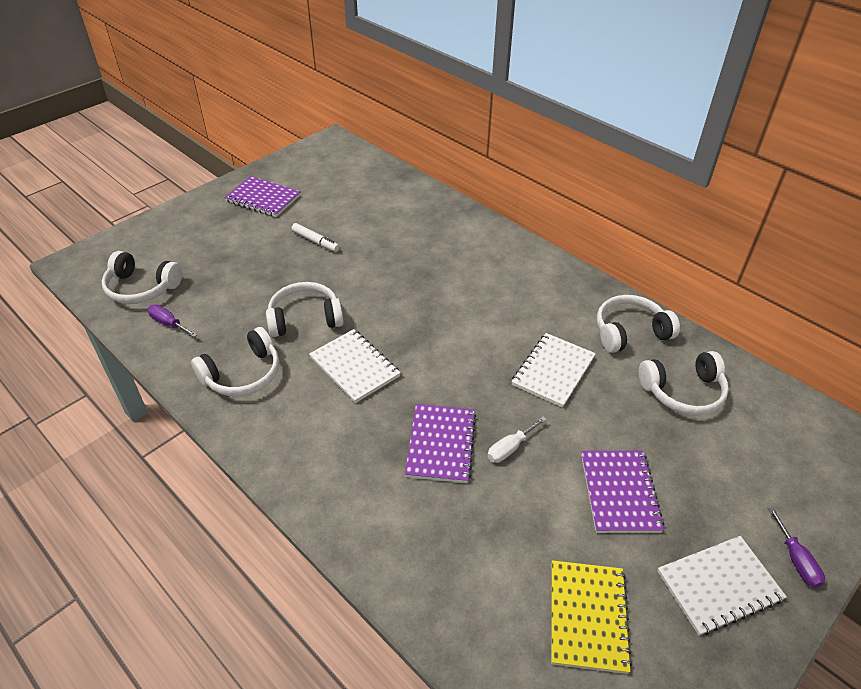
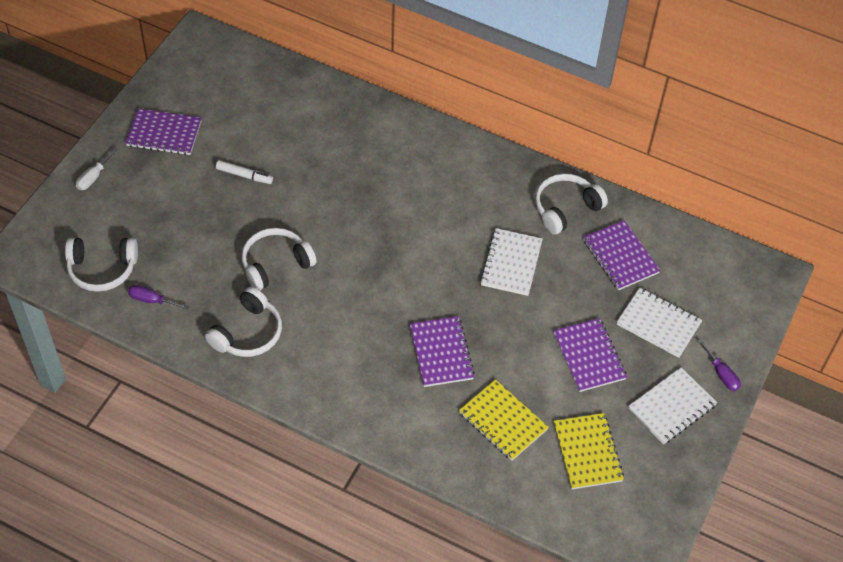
camera: 20 degrees left, 10 degrees up
(355, 367) = (342, 301): white notebook -> white notebook (658, 324)
(487, 544) = (503, 421): none -> yellow notebook
(510, 448) = (496, 341): white screwdriver -> white screwdriver (93, 177)
(683, 392) = (620, 256): white headphones -> purple notebook

